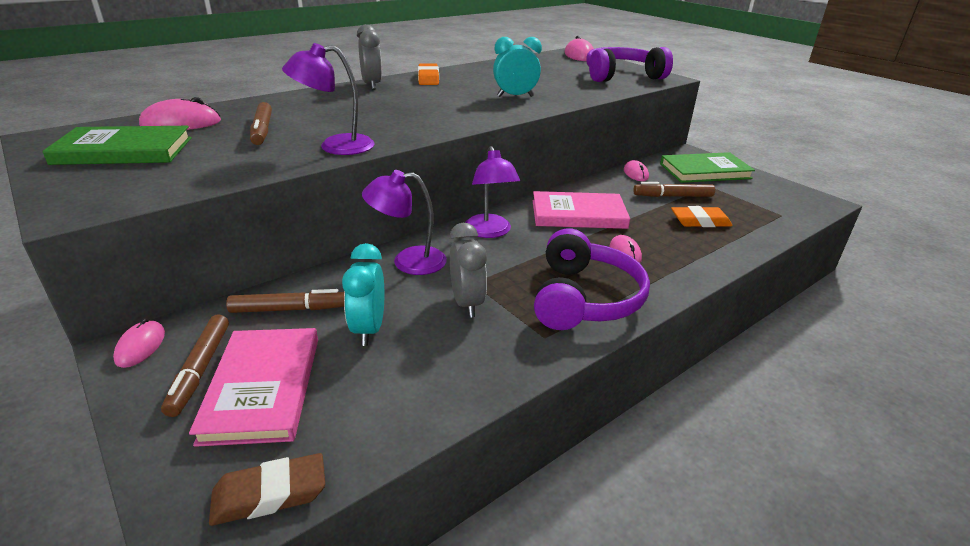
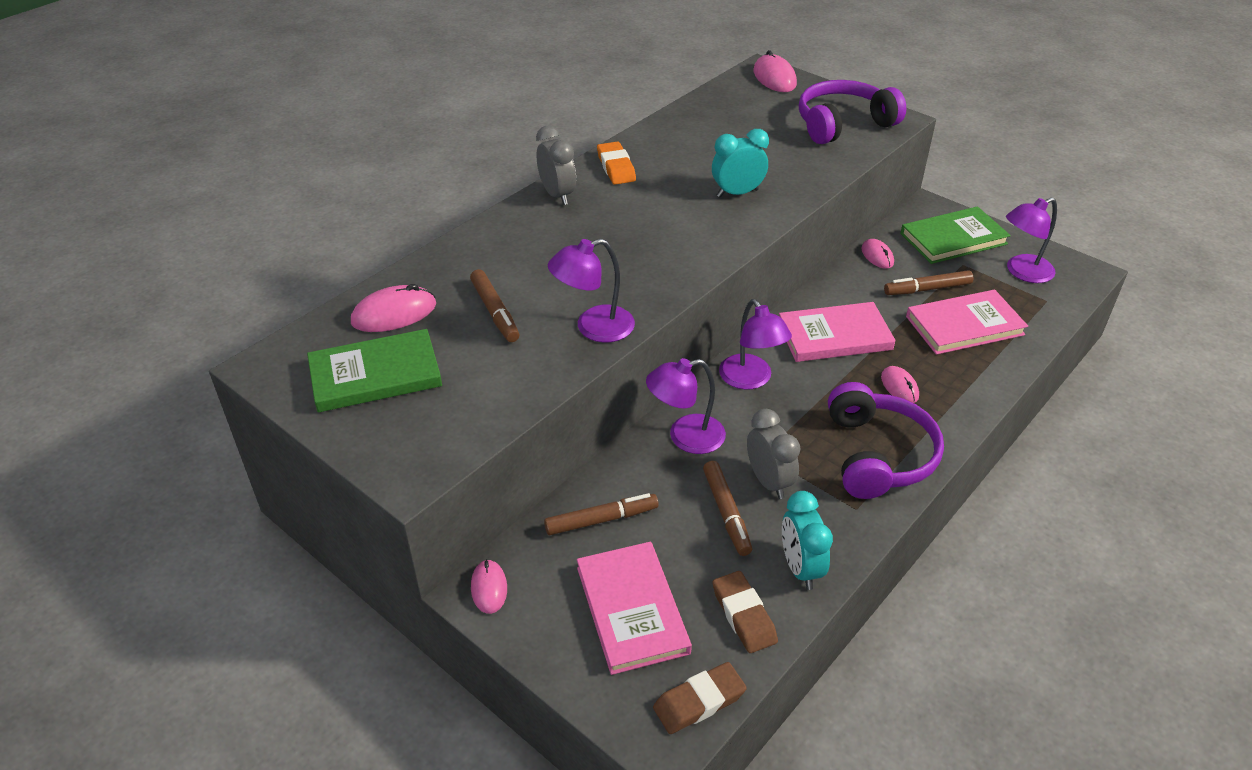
camera: 10 degrees left, 10 degrees up
(200, 369) = (563, 602): brown marker -> brown marker (726, 513)
(368, 329) = (691, 530): turquoise clock -> turquoise clock (800, 568)
(376, 413) = (744, 615): none -> brown eraser
(700, 221) = (964, 325): orange eraser -> pink book
(762, 195) = (1022, 272): none -> purple lamp

